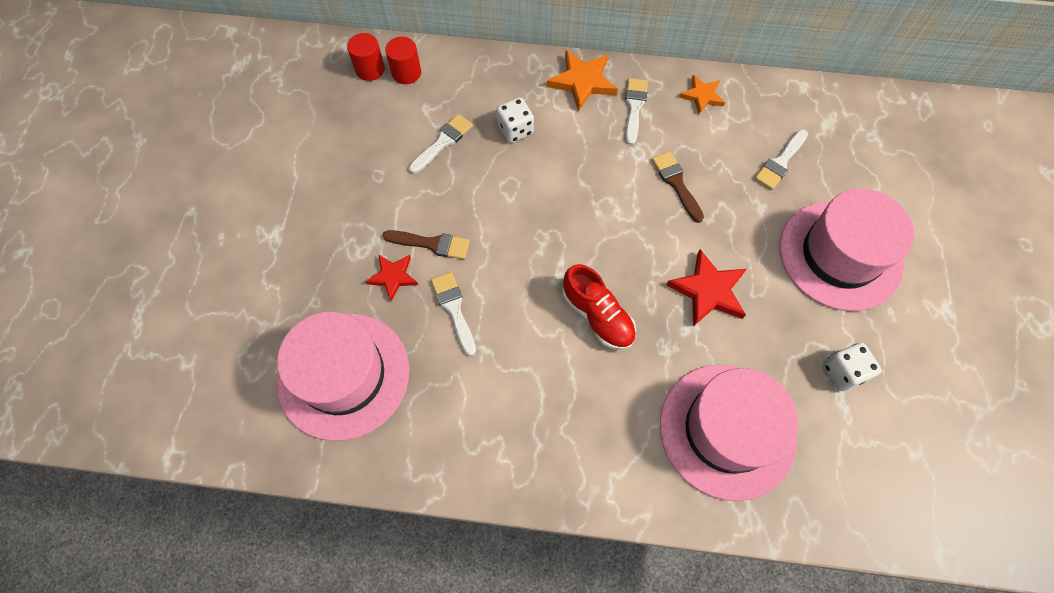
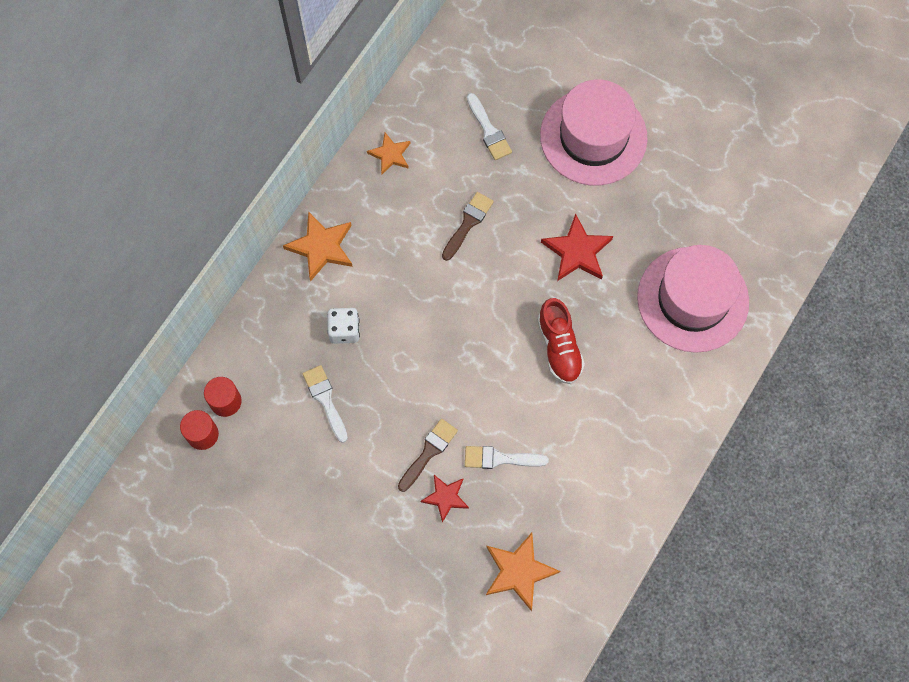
camera: 65 degrees left, 5 degrees up
(343, 375) = (519, 571): pink hat -> orange star
(597, 316) = (559, 347): red shoe -> red shoe turned 90 degrees clockwise
(634, 107) = (373, 217): white brush -> none
(676, 183) = (468, 223): brown brush -> brown brush turned 120 degrees clockwise
(843, 372) = (686, 192): white dice -> none

